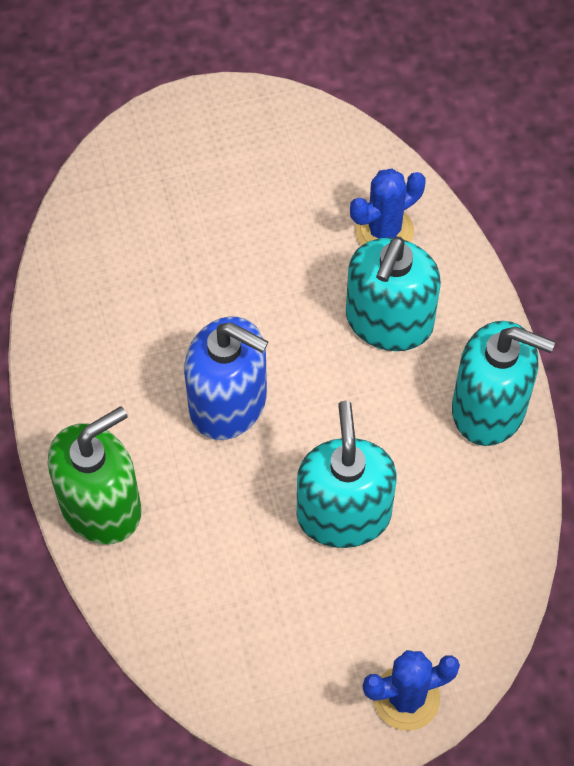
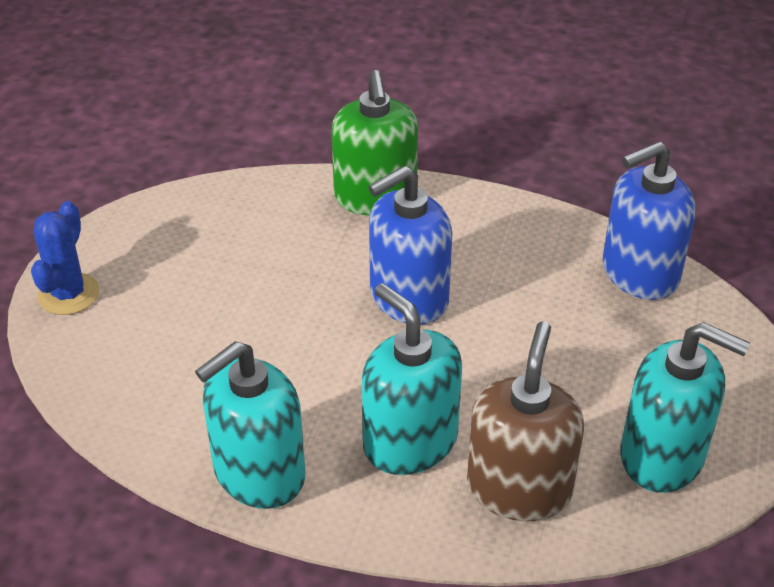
camera: 120 degrees right, 20 degrees down
(86, 240) = (639, 273): none -> blue soap dispenser
(343, 514) = (247, 324): turquoise soap dispenser -> turquoise soap dispenser (662, 456)
(384, 231) = (519, 488): blue cactus -> brown soap dispenser

